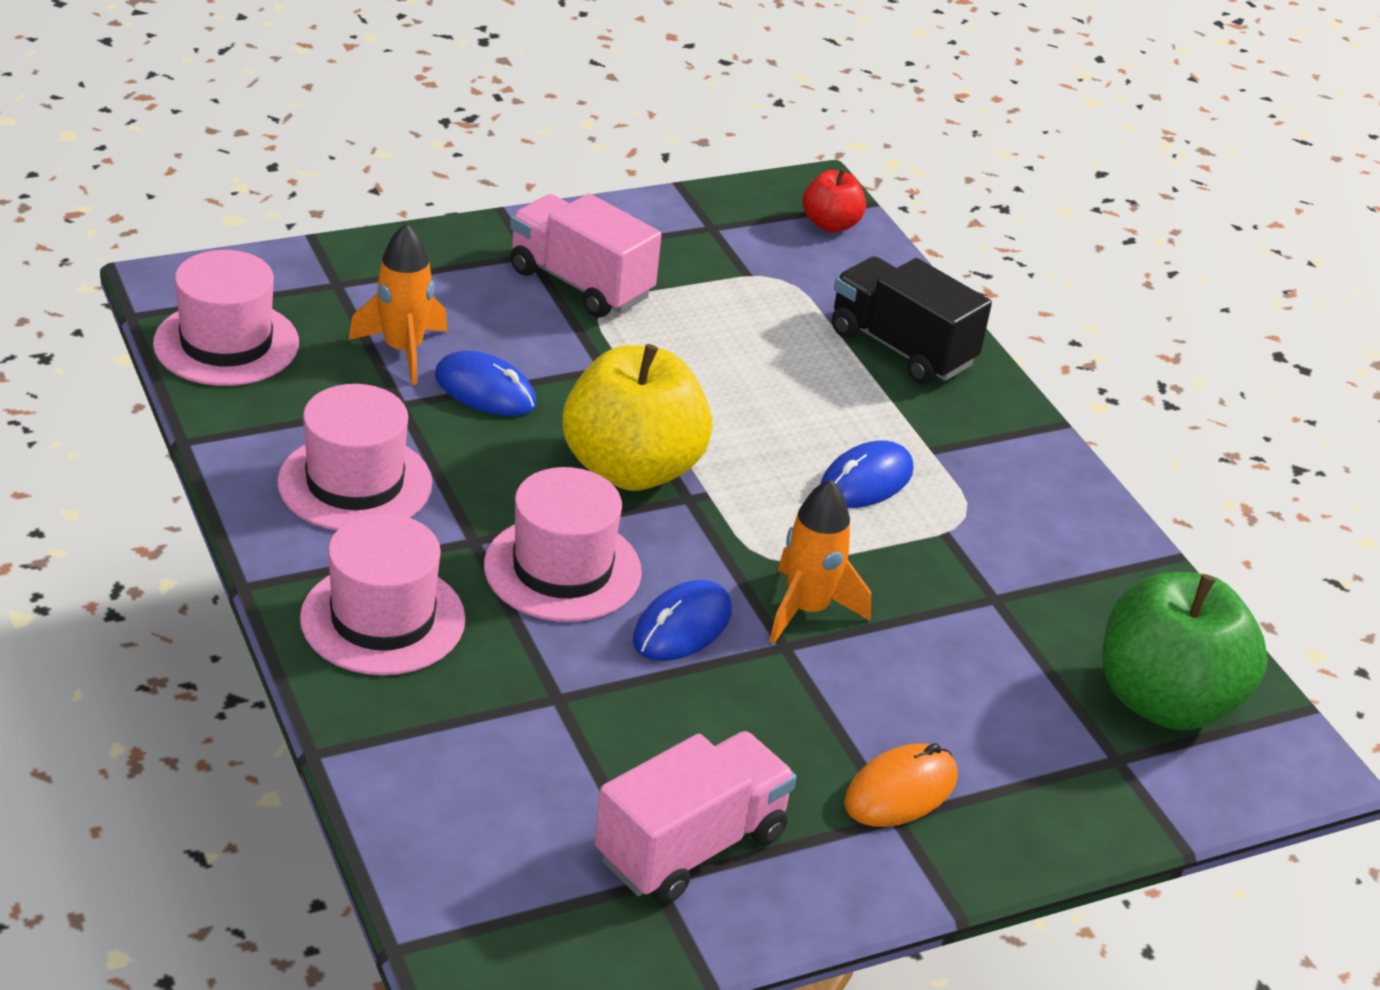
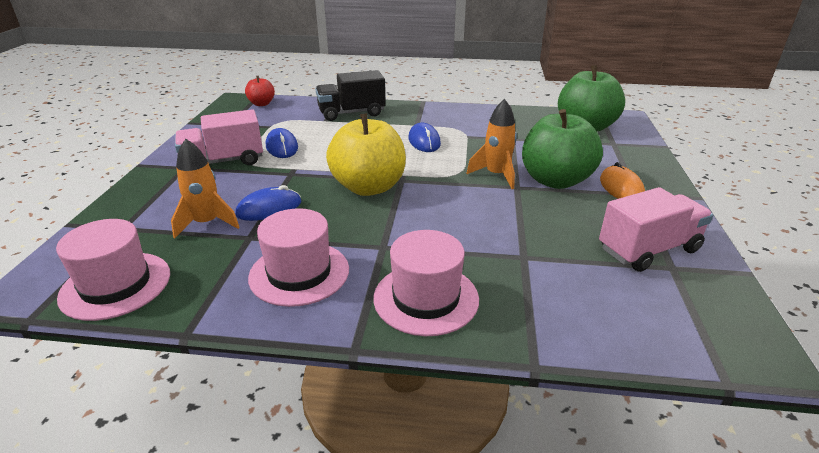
camera: 55 degrees left, 5 degrees down
(562, 569) = (426, 226): pink hat -> none
(682, 626) = (489, 207): blue mouse -> blue mouse (282, 147)
(690, 846) = (648, 249): pink truck -> pink truck turned 75 degrees clockwise
(854, 693) = (555, 180): none -> green apple

